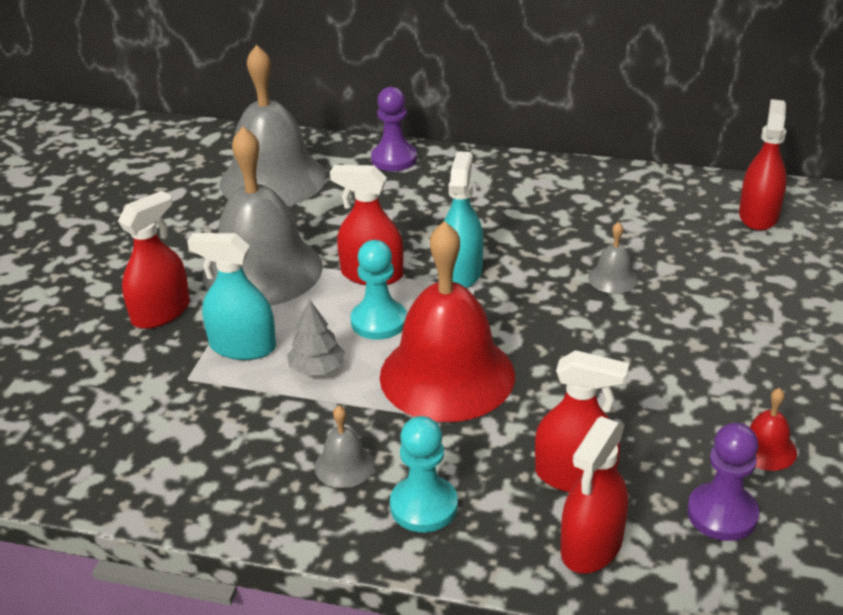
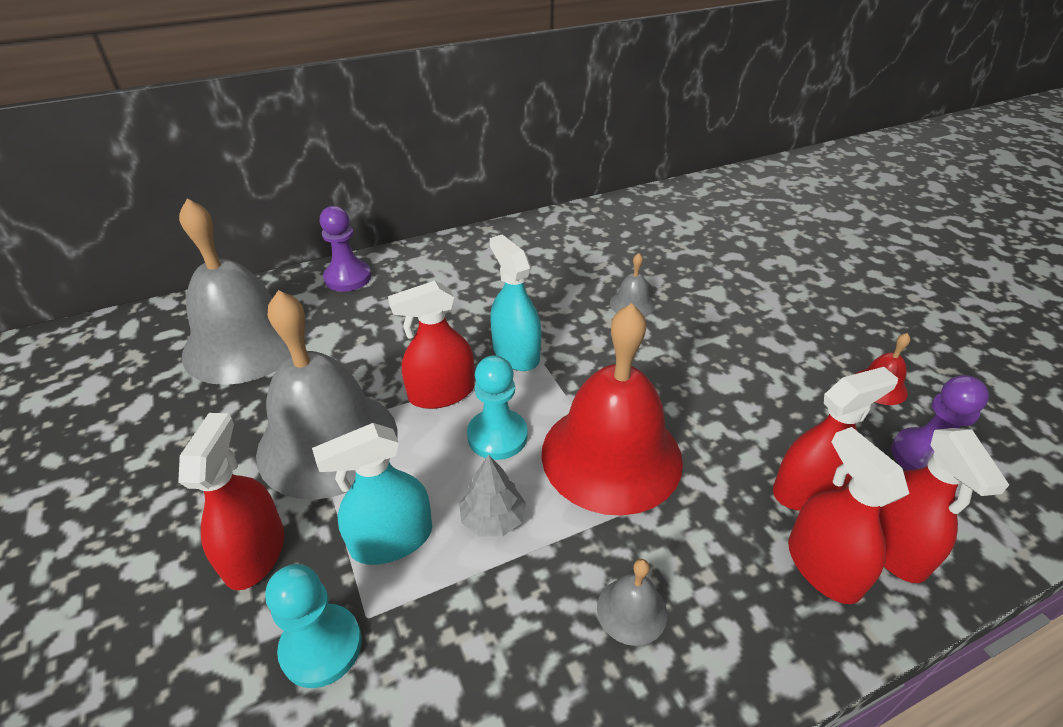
camera: 40 degrees left, 5 degrees up
(424, 506) = (743, 604): turquoise pawn -> turquoise pawn (321, 647)
(758, 215) = (664, 217): red spray bottle -> red spray bottle (823, 567)

